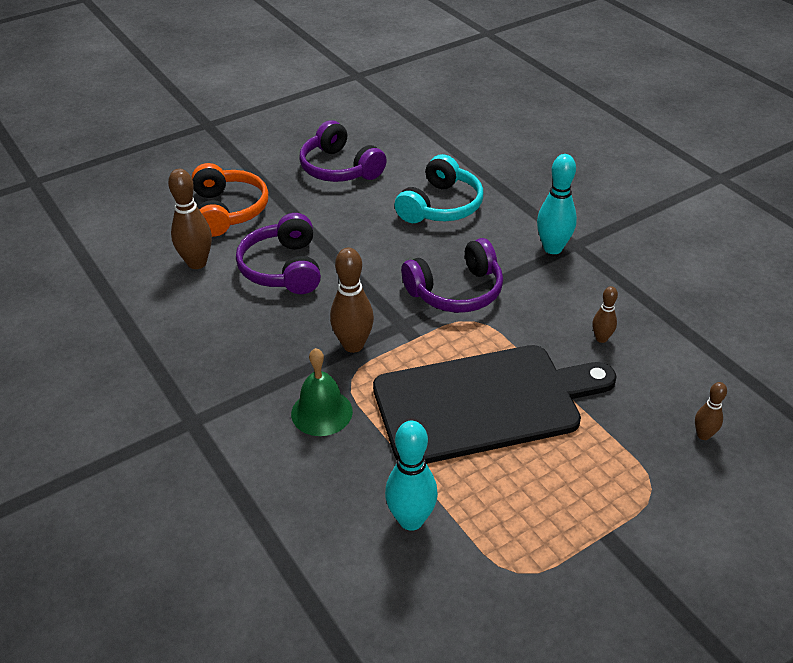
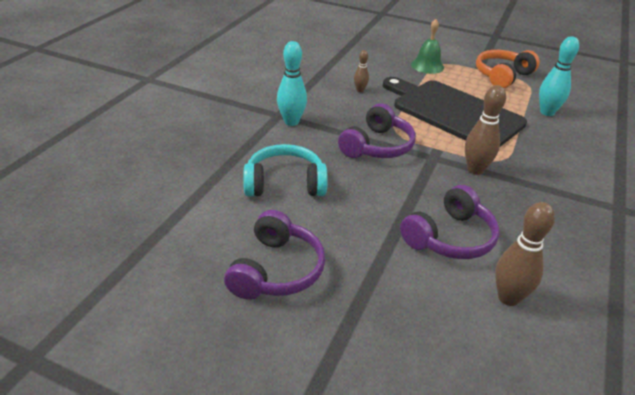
camera: 125 degrees left, 5 degrees down
(228, 211) = (421, 321): orange headphones -> orange headphones (502, 76)
(321, 412) = (536, 161): green bell -> green bell (427, 66)
(456, 291) = (377, 146): purple headphones -> purple headphones turned 90 degrees clockwise
(703, 435) = (393, 57): brown bowling pin -> none

